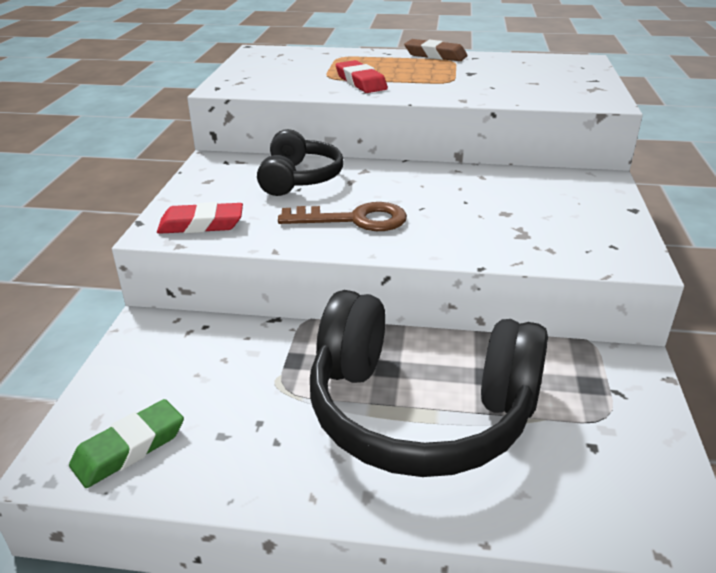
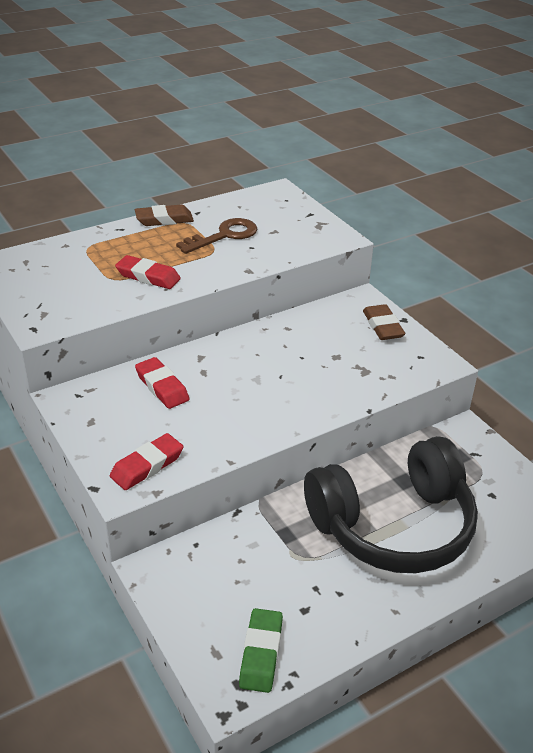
camera: 40 degrees left, 5 degrees up
(299, 178) = (162, 387): black headphones -> red eraser
(354, 220) = (249, 408): brown key -> brown key (224, 236)
(597, 207) = (383, 326): none -> brown eraser

